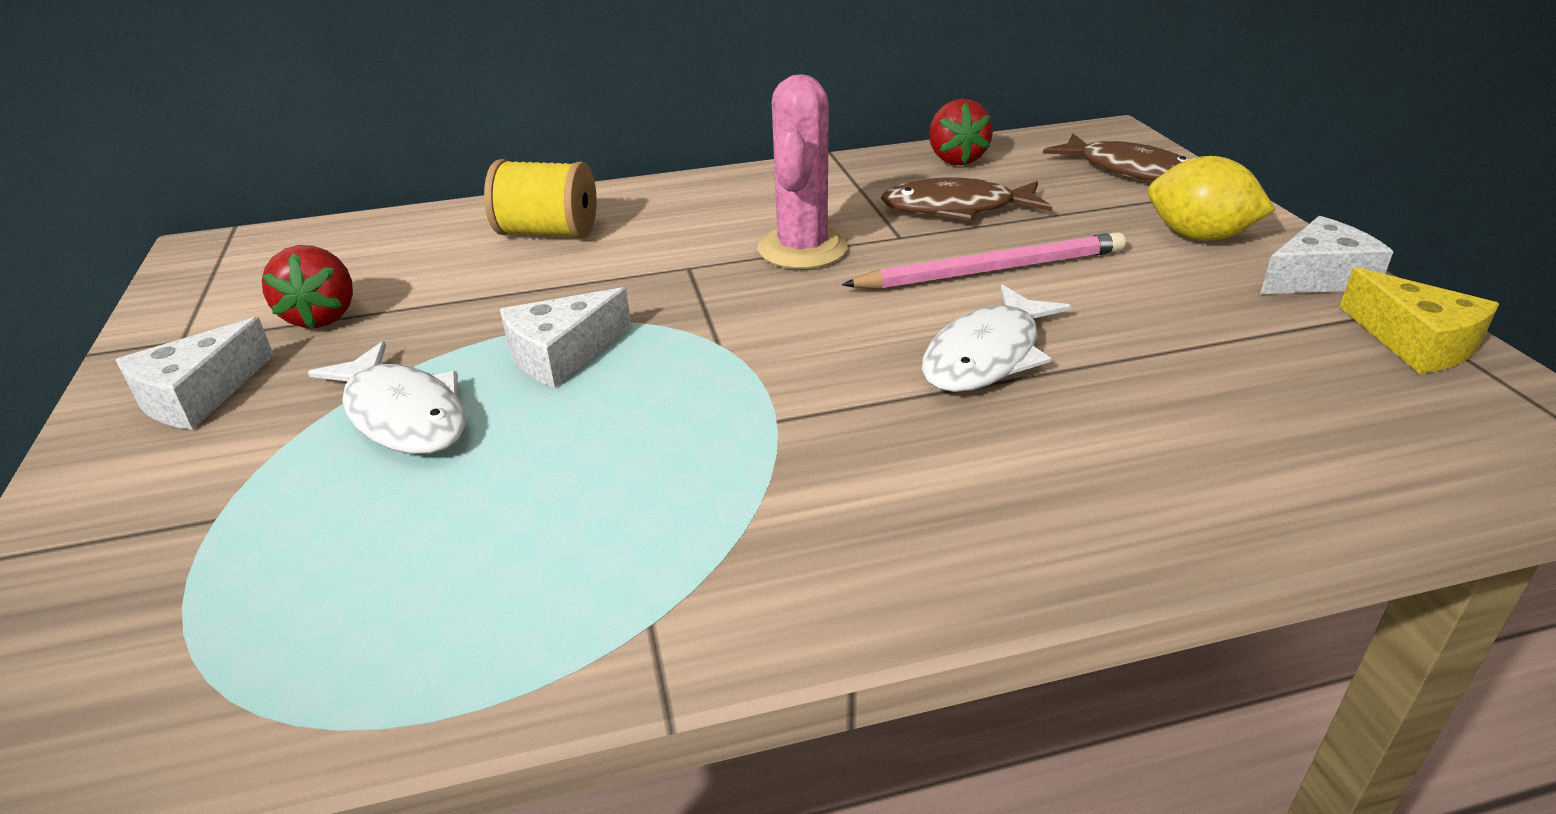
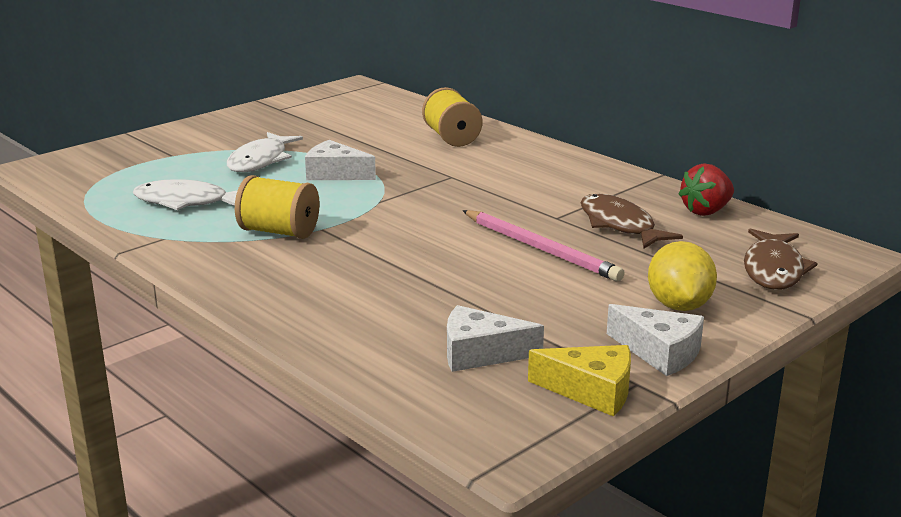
camera: 60 degrees right, 10 degrees down
(198, 395) = (243, 125): white cheese -> white cheese (480, 353)
(322, 316) = (321, 123): red strawberry -> none
(753, 466) = (279, 232): none -> yellow spool
(802, 249) = (506, 196): pink cactus -> none
(986, 355) = (431, 263): white fish -> white fish (186, 202)
(1415, 342) = (591, 391): yellow cheese -> yellow cheese turned 105 degrees counterclockwise

